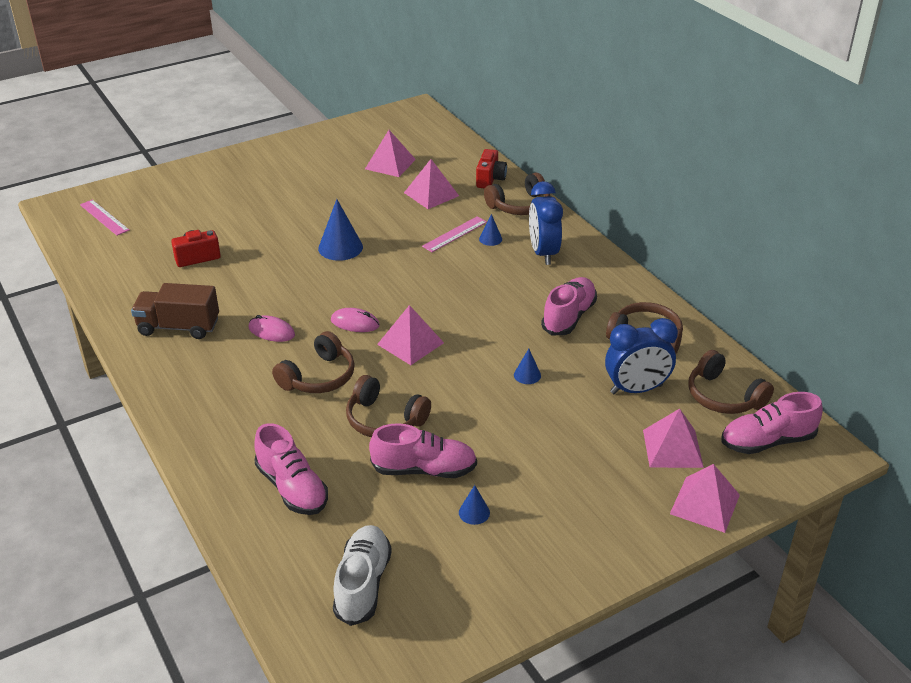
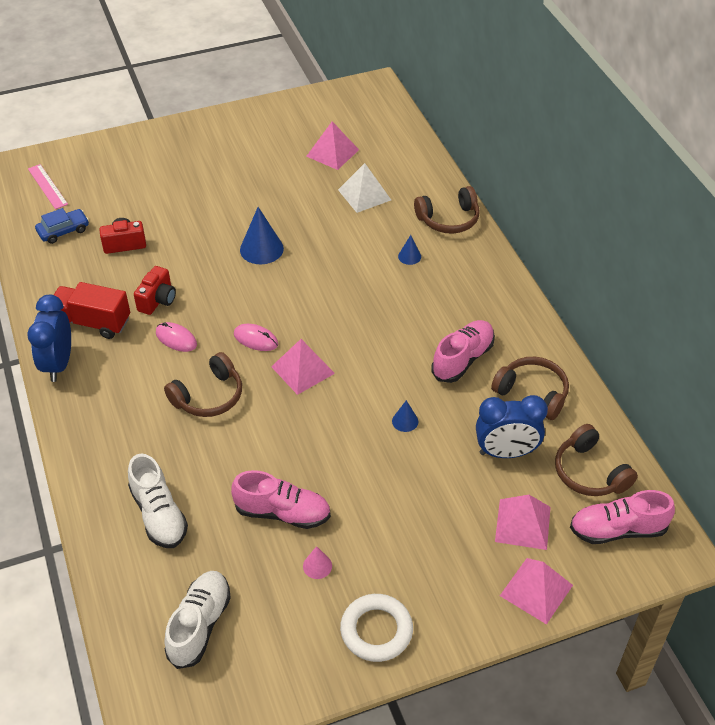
camera: 10 degrees right, 10 degrees up
(129, 252) = (63, 231): none -> blue car
(179, 327) = (92, 322): brown truck -> red truck
(292, 488) = (159, 514): pink shoe -> white shoe
(384, 420) = (258, 453): brown headphones -> none
(431, 194) = (364, 194): pink pyramid -> white pyramid
(455, 234) = (376, 246): pink ruler -> none
(474, 512) = (317, 566): blue cone -> pink cone
(490, 179) = (427, 183): red camera -> red camera (157, 300)
(543, 253) = (457, 280): blue clock -> blue clock (58, 364)
(553, 562) = (376, 630): none -> white ring

